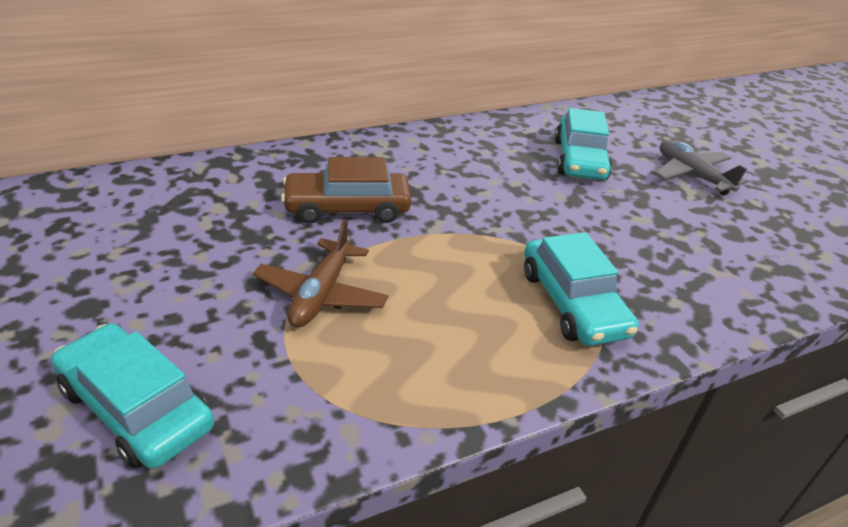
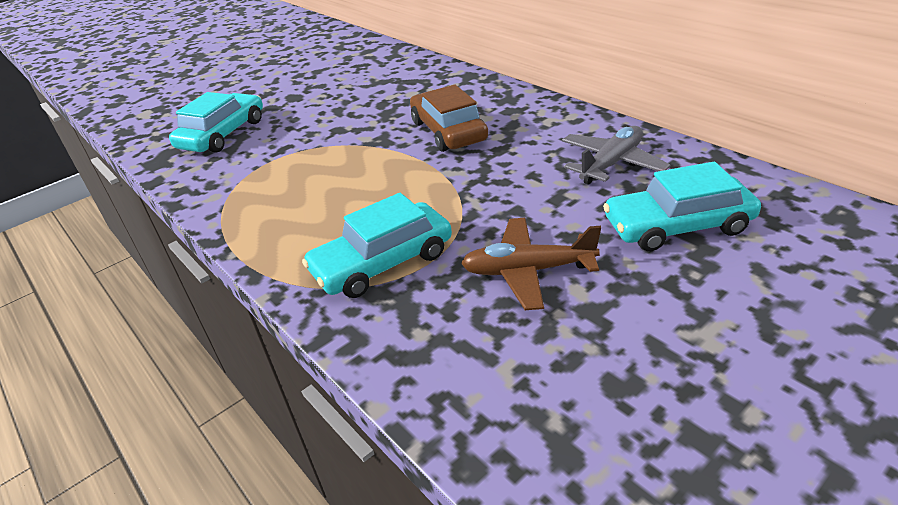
camera: 80 degrees right, 0 degrees up
(321, 294) = (336, 152): brown plane -> brown plane (528, 271)
(692, 175) = (759, 331): grey plane -> grey plane (611, 164)

